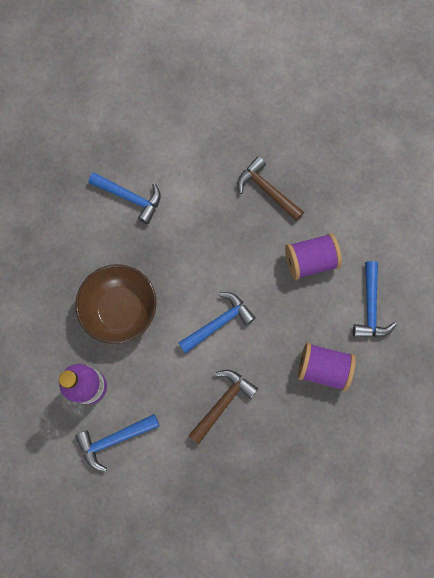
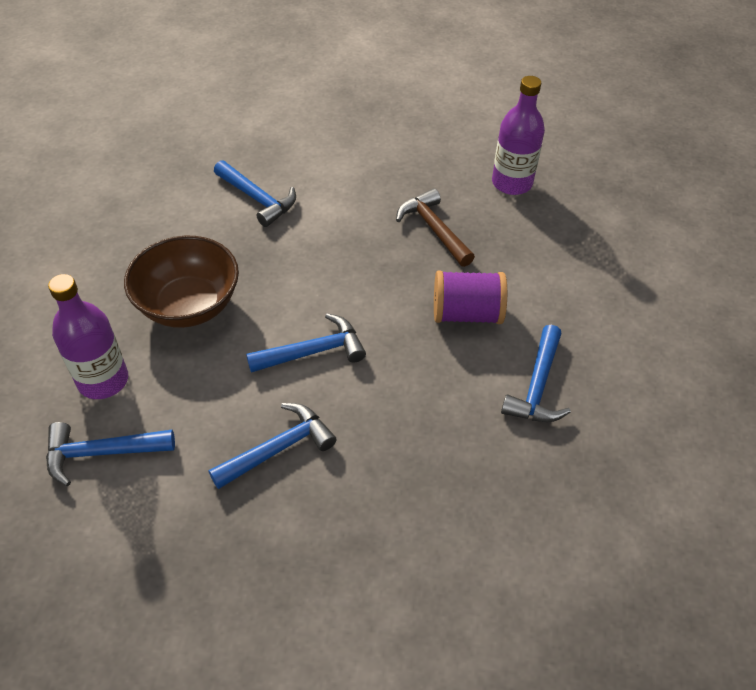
camera: 15 degrees right, 25 degrees down
(223, 402) = (279, 448): brown hammer -> blue hammer
(311, 128) = (512, 183): none -> purple bottle
(322, 368) = (443, 443): purple spool -> none

